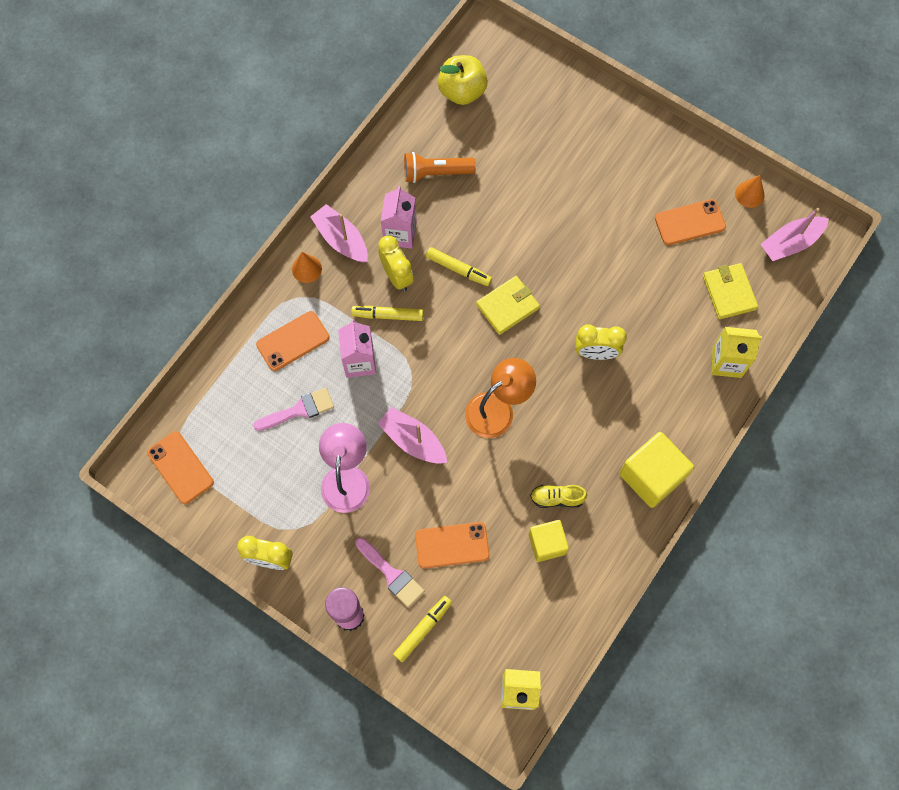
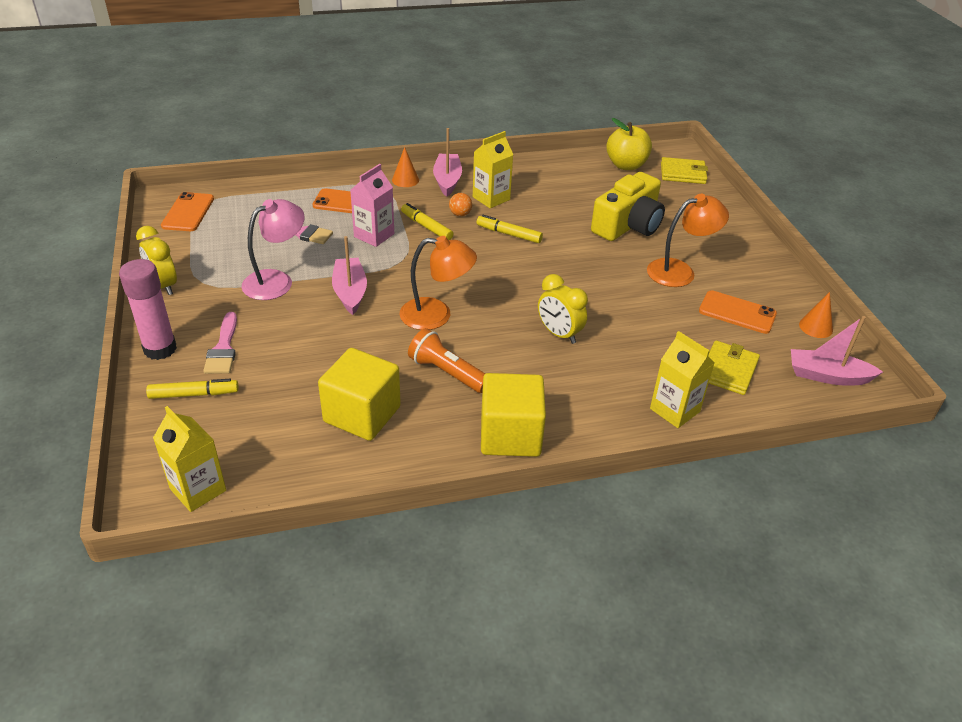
camera: 40 degrees right, 30 degrees down
(397, 276) = (460, 214): yellow clock -> orange ball
(400, 234) = (491, 198): pink carton -> yellow carton
(435, 173) = (556, 187): orange flashlight -> orange flashlight (447, 372)
(452, 545) = (290, 363): orange phone -> none
(458, 269) = (509, 234): yellow marker -> yellow marker turned 135 degrees clockwise
(507, 306) = (520, 271): yellow wallet -> yellow wallet (683, 173)
(533, 178) = (628, 225): none -> yellow camera
(547, 543) = (362, 414): yellow cube -> yellow cube, size x1.60
(557, 498) = (410, 393): yellow shoe -> none
(616, 206) = (679, 271): none -> orange lamp

